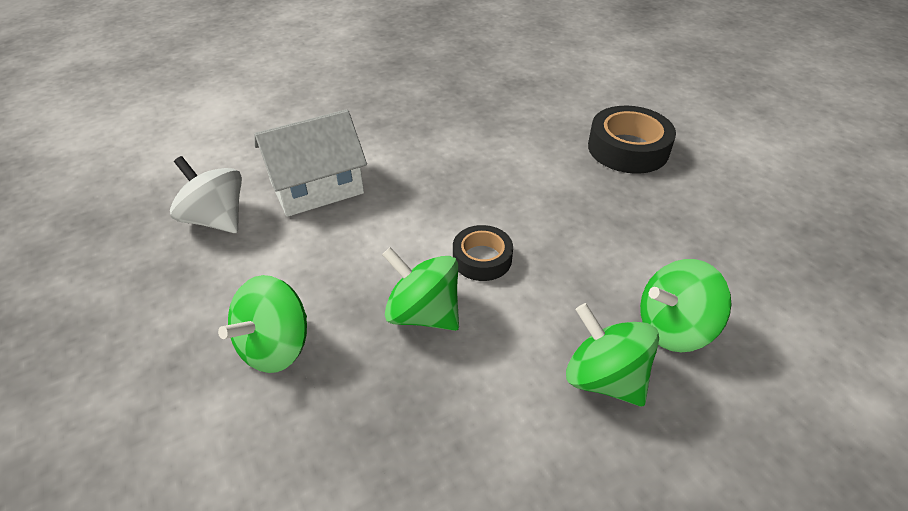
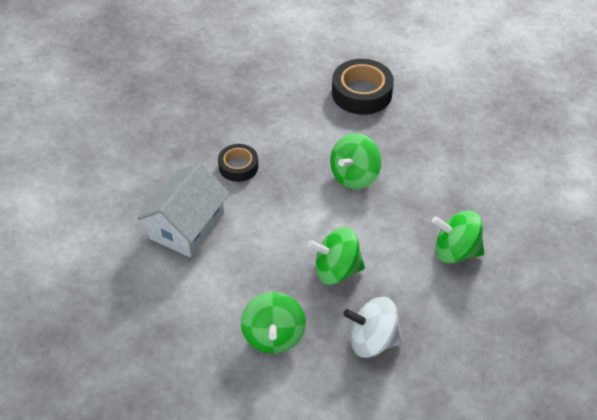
camera: 35 degrees left, 5 degrees up
(216, 219) = (144, 285): white spinning top -> white spinning top (372, 340)
(482, 259) = (339, 218): black tape -> black tape (238, 166)
(673, 328) = (469, 204): green spinning top -> green spinning top (354, 176)

